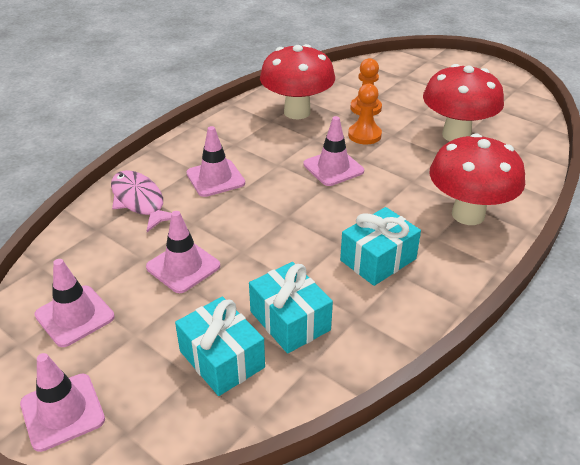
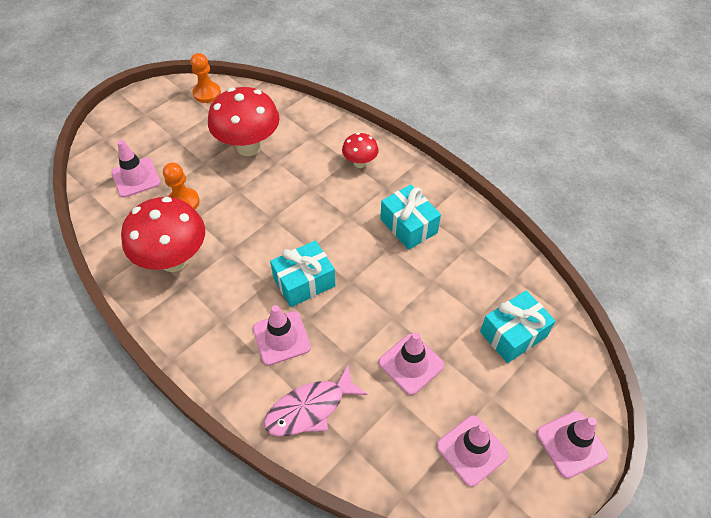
camera: 85 degrees left, 15 degrees up
(290, 320) = (473, 288): turquoise gift -> turquoise gift (304, 282)
(333, 168) = (282, 240): pink traffic cone -> pink traffic cone (136, 178)
(364, 135) = (232, 210): orange pawn -> orange pawn (207, 93)
(468, 214) = (360, 163): red mushroom -> red mushroom, size x0.51

